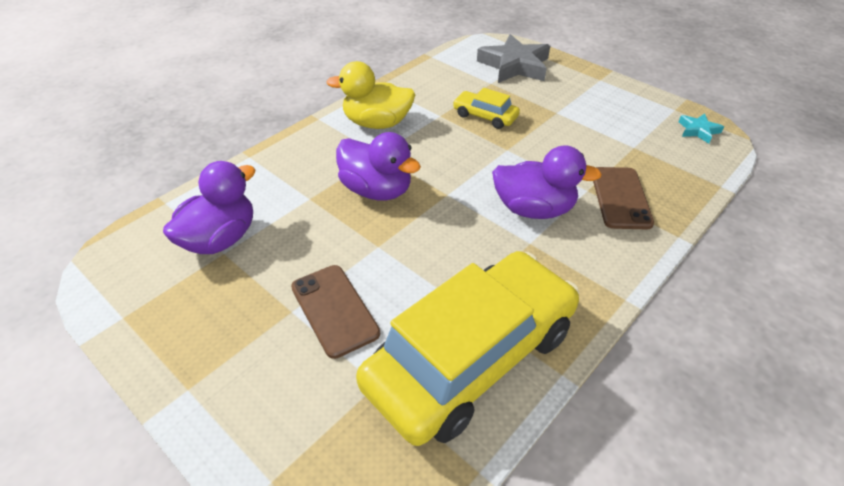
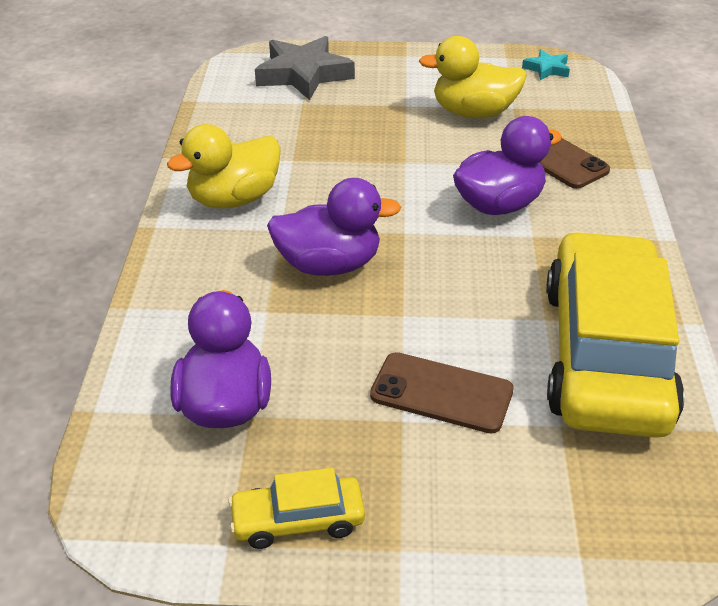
camera: 40 degrees left, 5 degrees down
(485, 116) = (341, 140): yellow car -> yellow car (298, 520)
(598, 138) = (473, 113): none -> yellow duck

